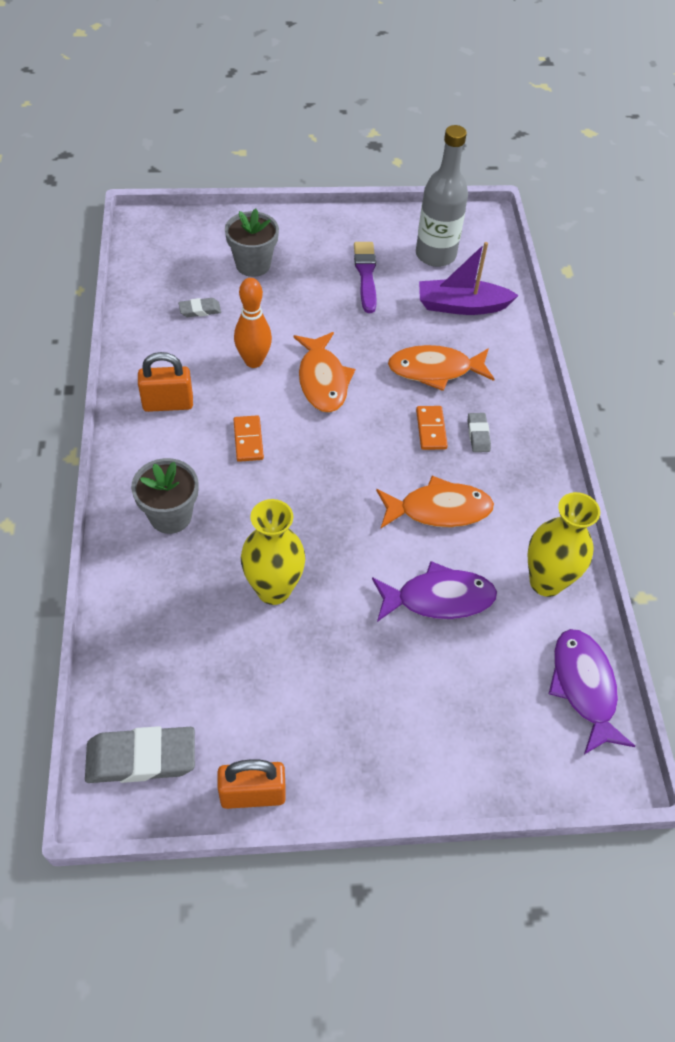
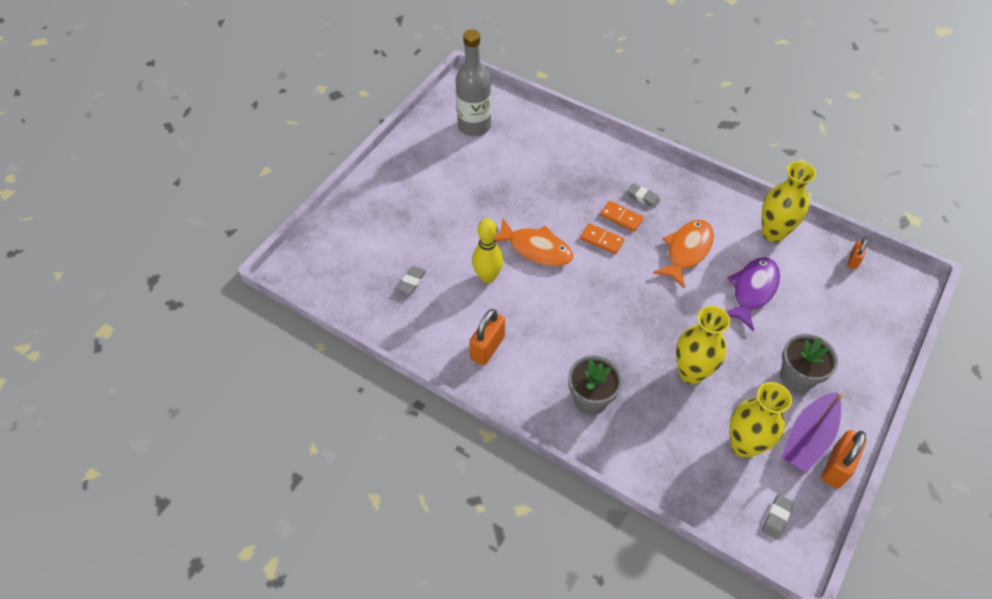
camera: 50 degrees left, 0 degrees up
(141, 758) = (776, 517): grey eraser -> grey eraser, size x0.51
(215, 683) = (744, 445): none -> yellow vase
(248, 440) = (557, 318): orange domino -> orange domino (601, 240)
(253, 264) = (394, 226): grey flower pot -> grey flower pot (797, 377)
(253, 361) = (487, 277): orange bowling pin -> yellow bowling pin
(366, 275) = (460, 171): purple brush -> none
(435, 370) = (574, 186): orange fish -> none
(461, 306) = (530, 141): purple boat -> purple boat (808, 438)
(583, 687) = (853, 260): purple fish -> orange padlock

